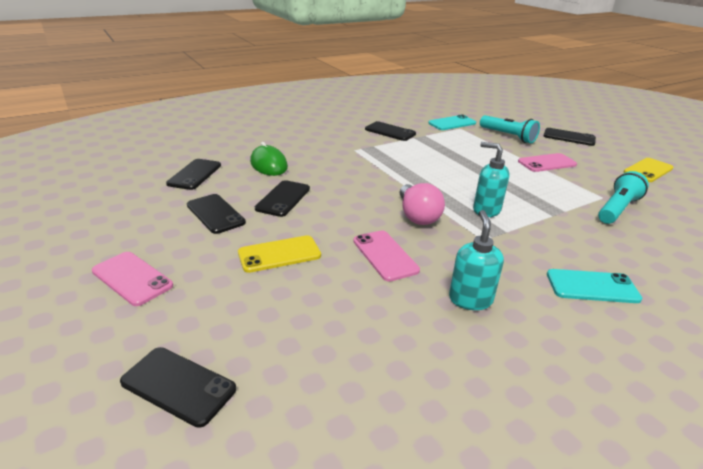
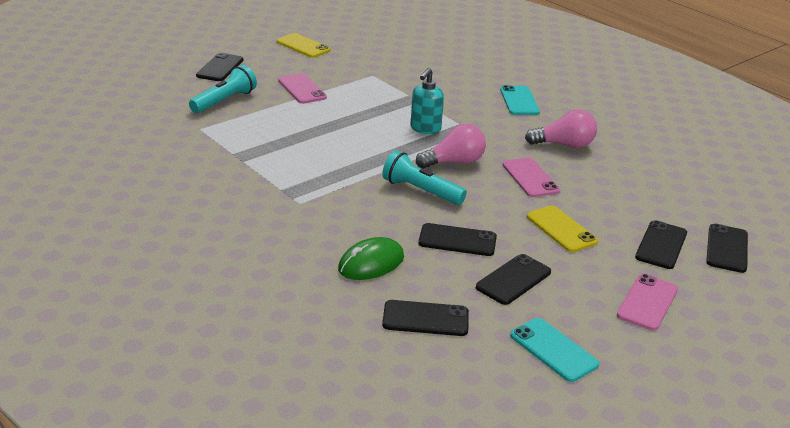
camera: 100 degrees left, 0 degrees up
(385, 255) = (530, 178): pink phone -> pink phone turned 75 degrees counterclockwise
(390, 131) = (225, 178): black phone -> black phone (661, 245)
(452, 123) = (181, 133): turquoise phone -> turquoise phone (553, 350)
(470, 299) = (564, 145): turquoise soap dispenser -> pink light bulb
(617, 209) = (393, 73): turquoise flashlight -> turquoise flashlight (421, 191)

